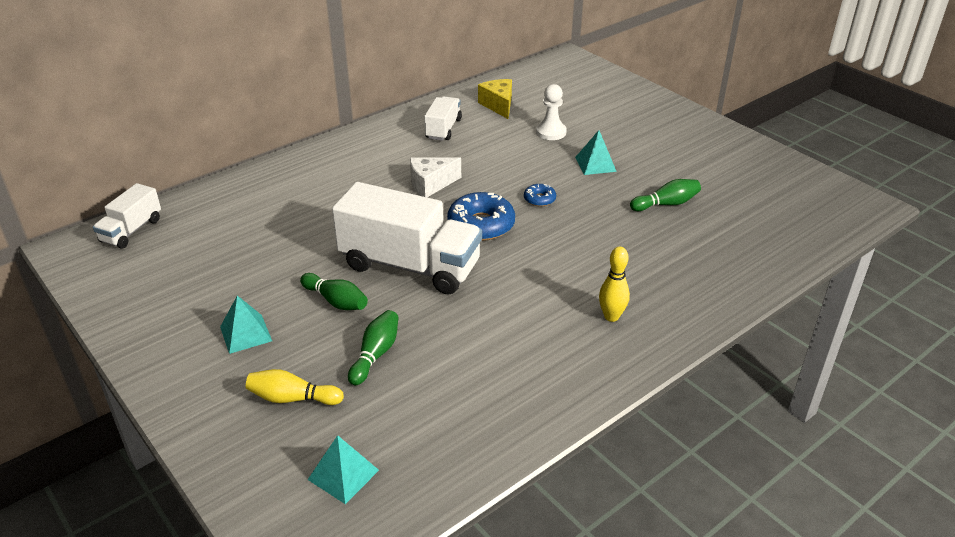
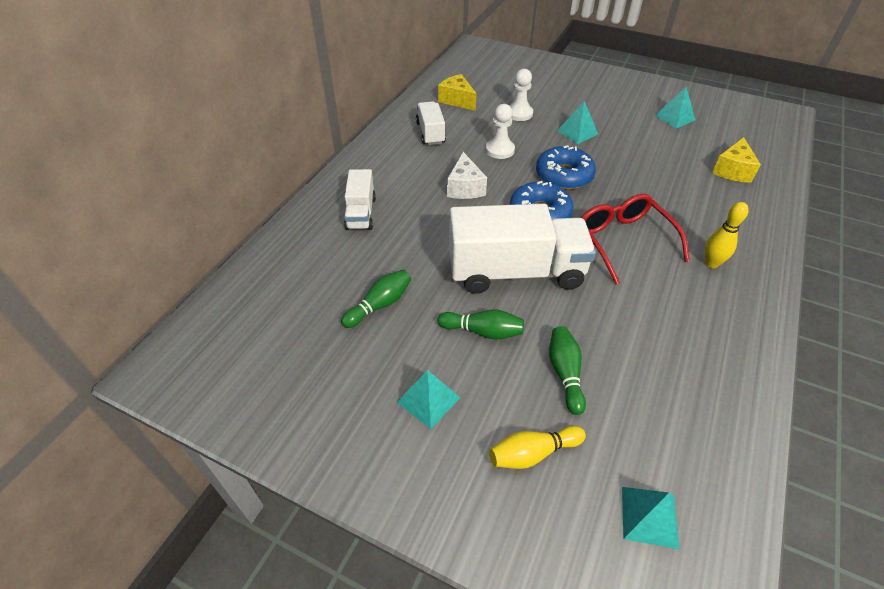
camera: 25 degrees left, 10 degrees up
(131, 230) = (213, 326): white truck -> white truck (361, 213)
(431, 184) = (465, 187): white cheese -> white cheese turned 45 degrees counterclockwise
(497, 160) = (500, 150): none -> white pawn
(539, 199) = (564, 175): blue donut -> blue donut, size x2.00
(540, 271) = (623, 241): none -> red glasses
(666, 204) = (658, 152): green bowling pin -> green bowling pin (380, 305)
(723, 176) = (675, 117): none -> turquoise pyramid
(733, 243) = (732, 170): none -> yellow cheese

